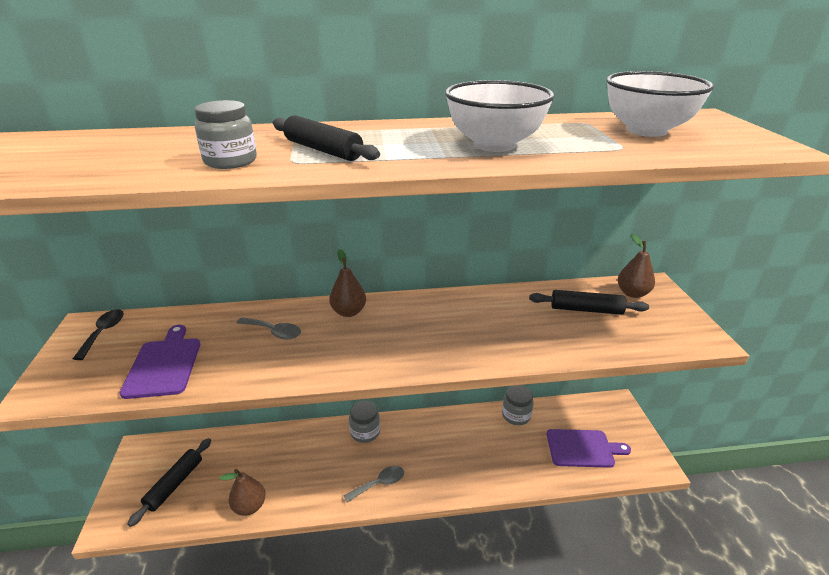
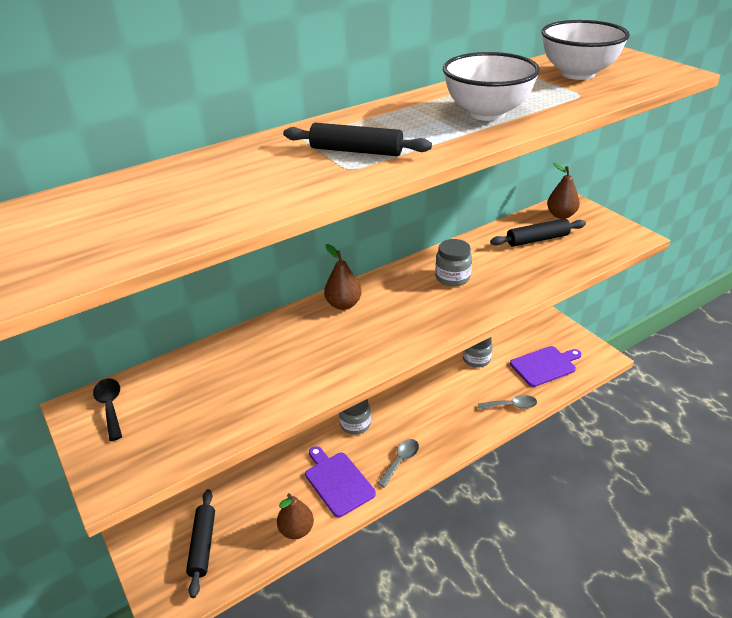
camera: 25 degrees left, 5 degrees up
(164, 364) = (214, 410): purple cutting board -> purple cutting board (337, 481)
(230, 161) = (294, 182): grey jar -> grey jar (452, 277)
(274, 332) = (291, 345): grey spoon -> grey spoon (511, 405)

